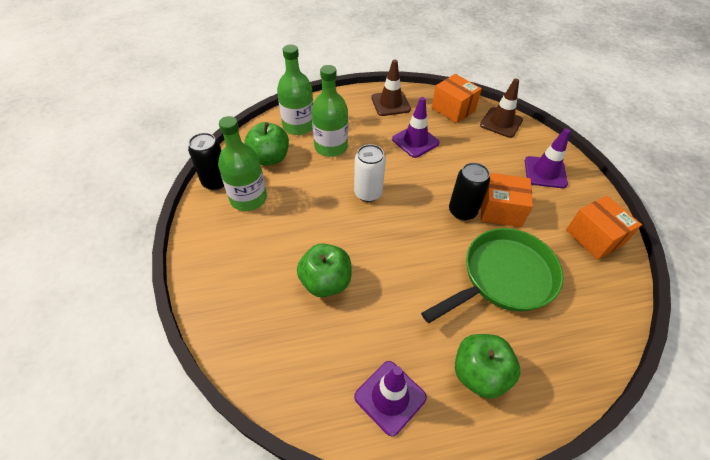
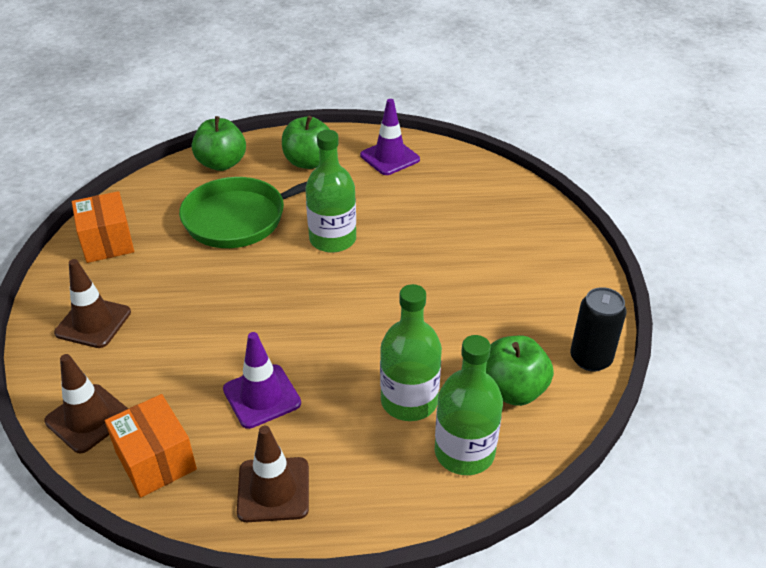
camera: 170 degrees left, 10 degrees down
(248, 198) = (536, 329): green bottle -> green bottle (332, 239)
(326, 282) = (436, 232): green apple -> green apple (221, 164)
(368, 193) = (366, 319): white can -> none
(462, 211) = (247, 284): black can -> none
(500, 210) = (196, 281): orange box -> none
(545, 172) = (93, 322): purple traffic cone -> brown traffic cone

